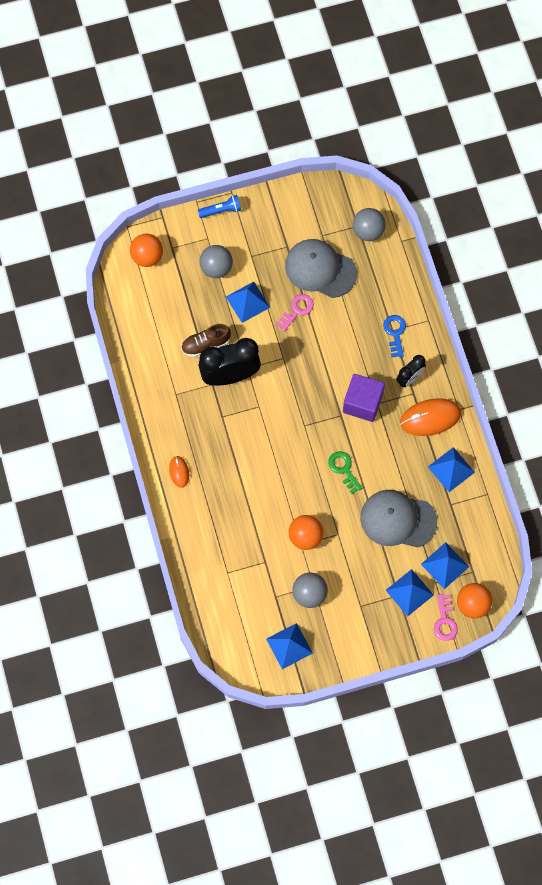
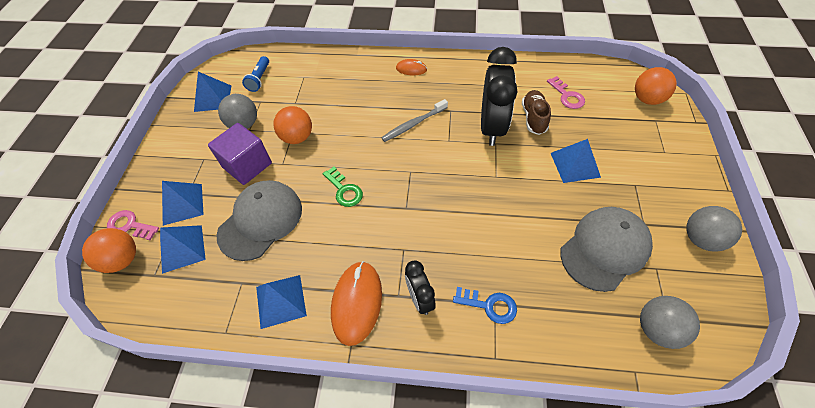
camera: 115 degrees right, 15 degrees down
(216, 268) = (624, 149): grey ball -> grey ball (701, 239)
(221, 210) = (702, 173): blue flashlight -> blue flashlight (259, 79)
(251, 442) = (414, 124): none -> grey toothbrush
(297, 310) = (552, 207): pink key -> pink key (567, 96)
(343, 469) = (344, 190): green key -> green key turned 60 degrees clockwise
(362, 403) = (410, 234): purple cube -> purple cube (247, 165)

